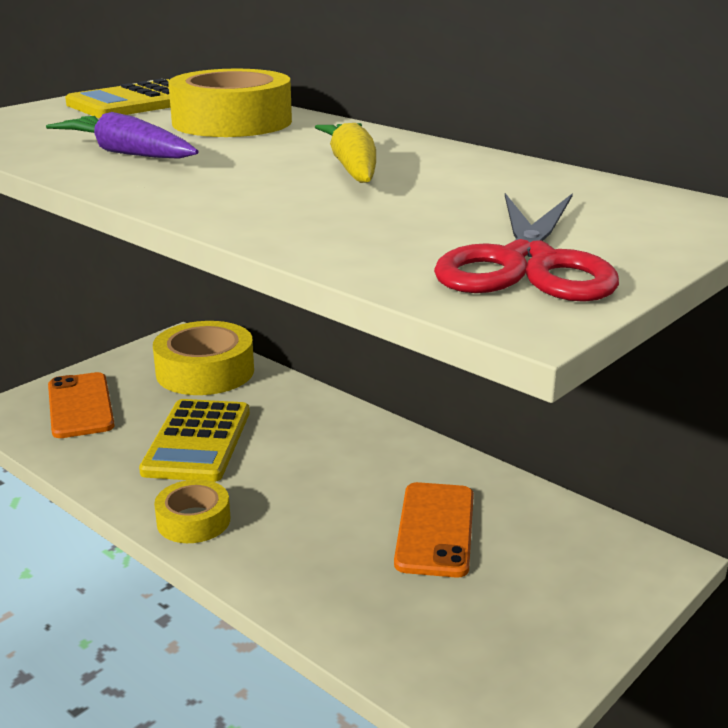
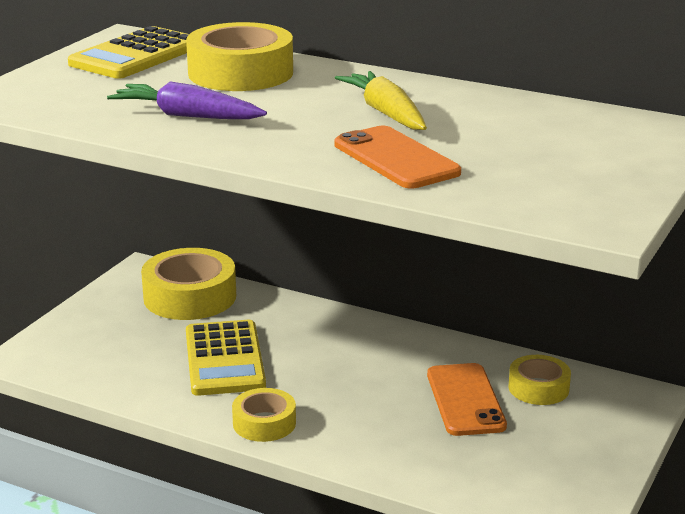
camera: 15 degrees left, 0 degrees up
(80, 406) = (93, 343): orange phone -> orange phone (396, 159)
(527, 264) = (576, 186): red scissors -> none
(530, 528) = (538, 388): none -> yellow tape

